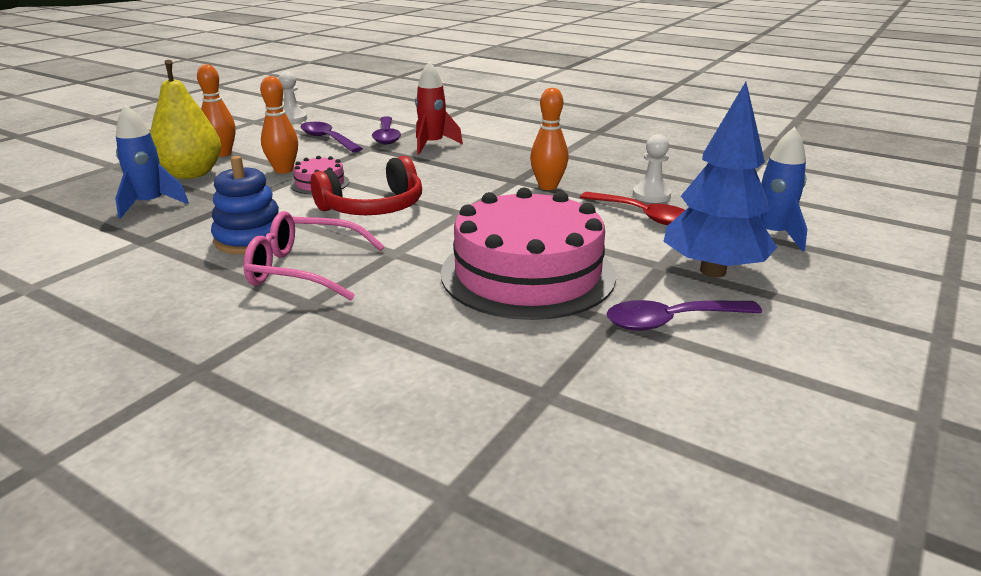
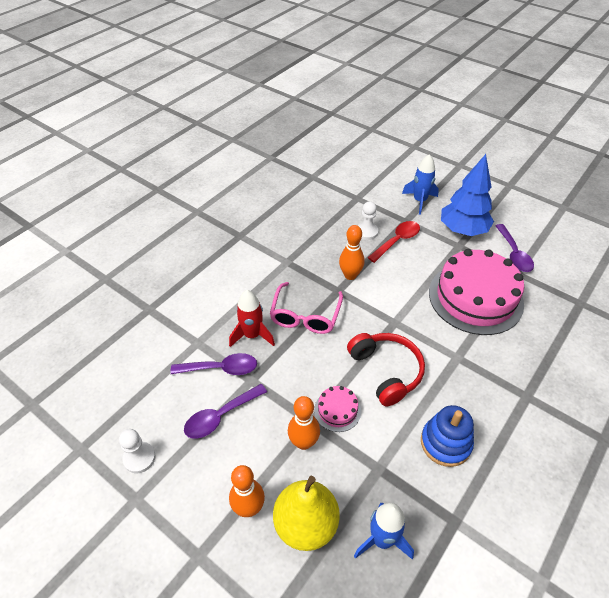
camera: 85 degrees left, 20 degrees up
(304, 269) = (486, 403): pink glasses -> pink glasses (305, 316)

